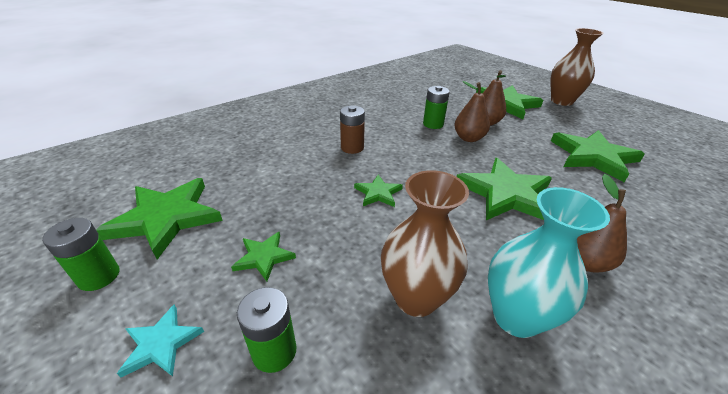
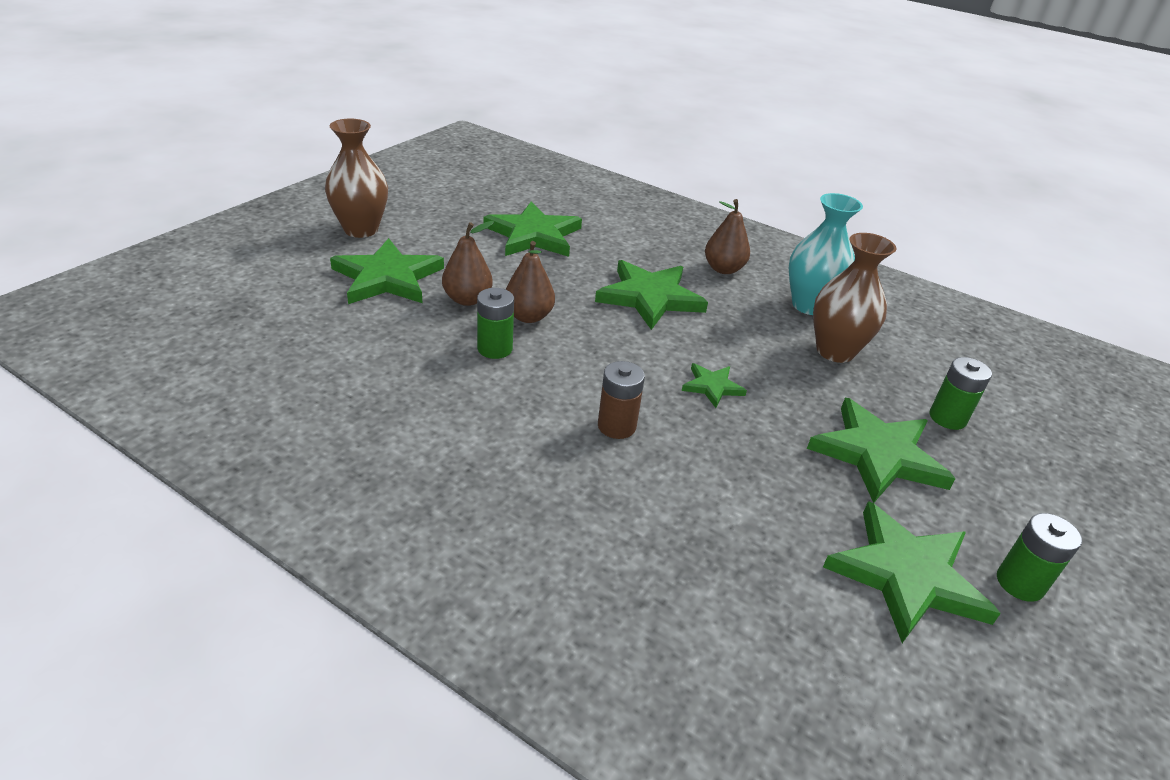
camera: 110 degrees left, 0 degrees up
(161, 343) = (1009, 487): turquoise star -> none
(264, 257) = (877, 454): green star -> green star, size x1.99

